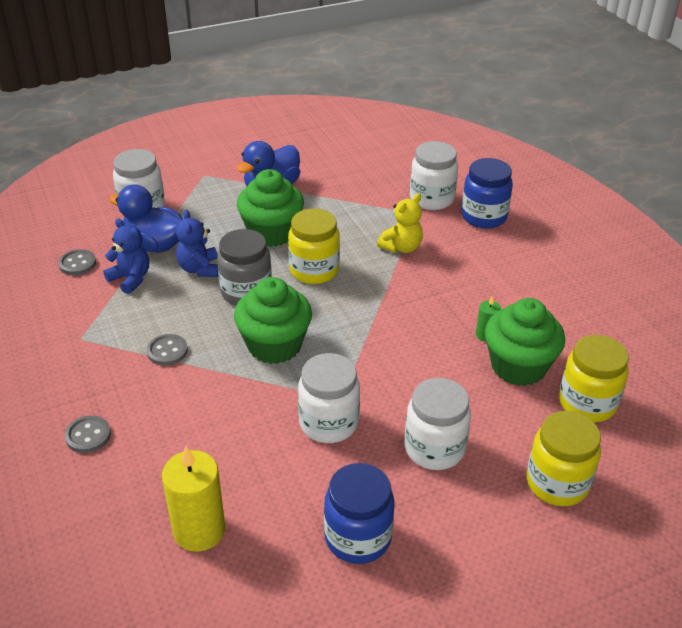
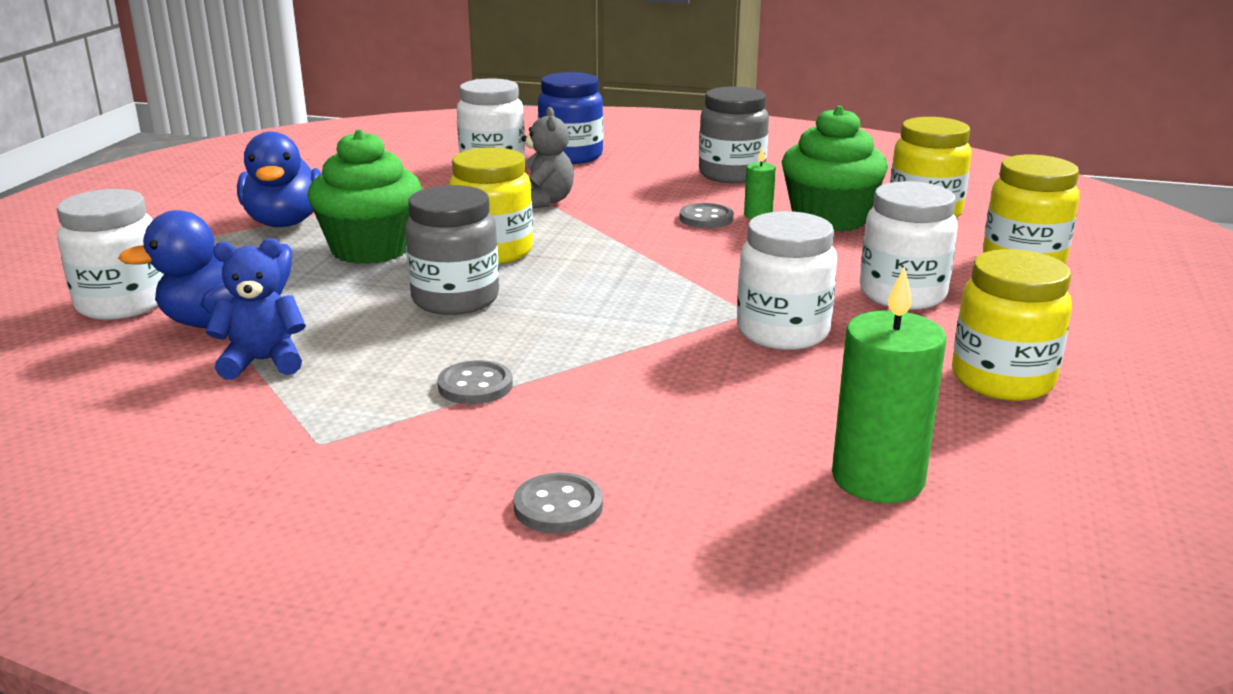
camera: 50 degrees left, 15 degrees down
(77, 264) = (134, 390): grey button -> grey button (706, 218)
(199, 269) = (345, 311): blue teddy bear -> none
(199, 530) = (878, 478): yellow candle -> green candle
(274, 345) = (589, 316): green cupcake -> none
(358, 537) = (1002, 380): blue jar -> yellow jar
(401, 247) = (544, 201): yellow teddy bear -> grey teddy bear
(541, 291) = (731, 174): none -> grey jar

